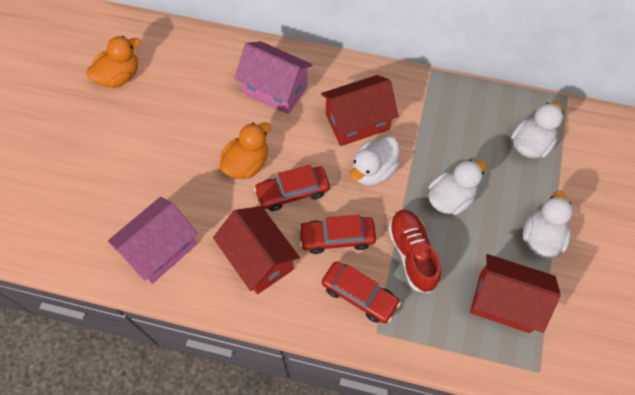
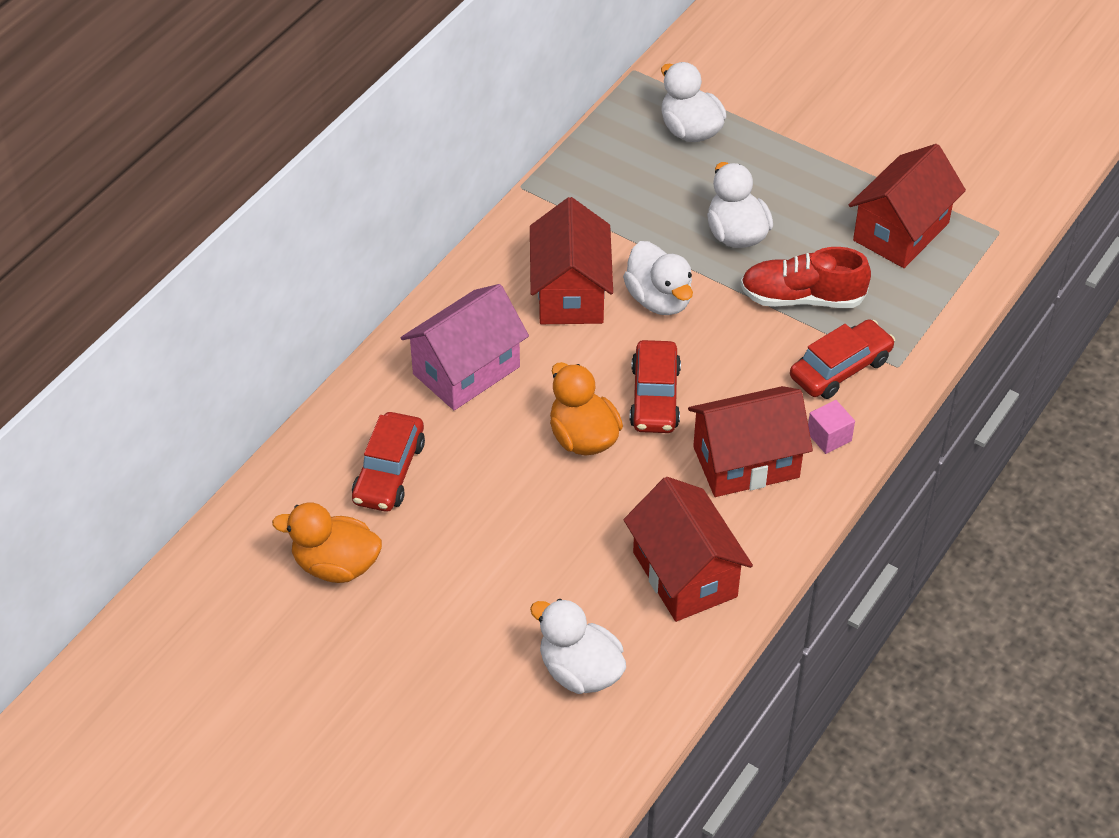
camera: 70 degrees left, 15 degrees down
(119, 76) = (336, 565): orange duck -> orange duck turned 60 degrees counterclockwise
(161, 249) = (685, 574): pink house -> red house
(297, 303) = (829, 437): none -> pink cube
(337, 237) = (747, 368): red car -> red car (389, 472)
(541, 237) = (828, 168): white duck -> white duck (580, 671)

